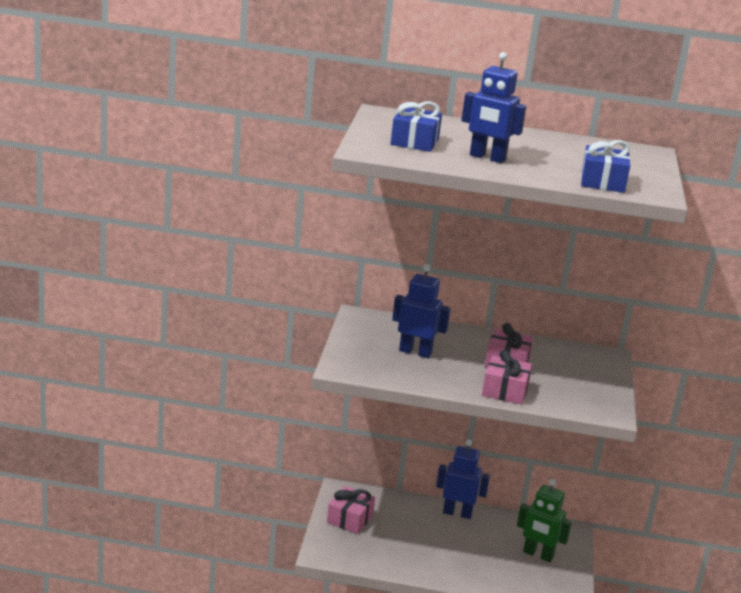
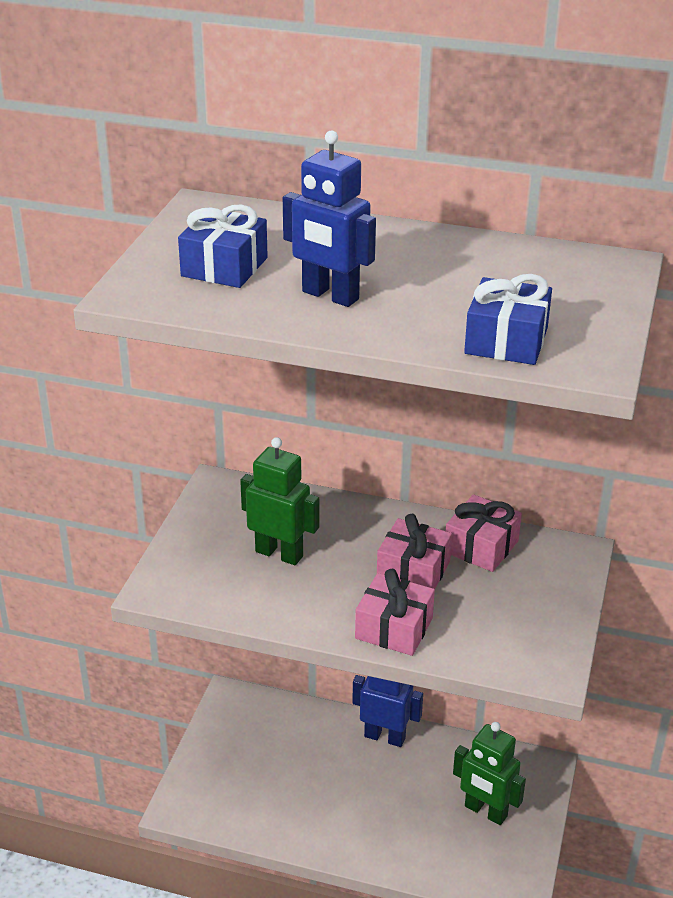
camera: 10 degrees right, 10 degrees up
(349, 519) = (231, 747): pink gift -> pink gift (481, 546)
(415, 352) = (279, 554): blue robot -> green robot

